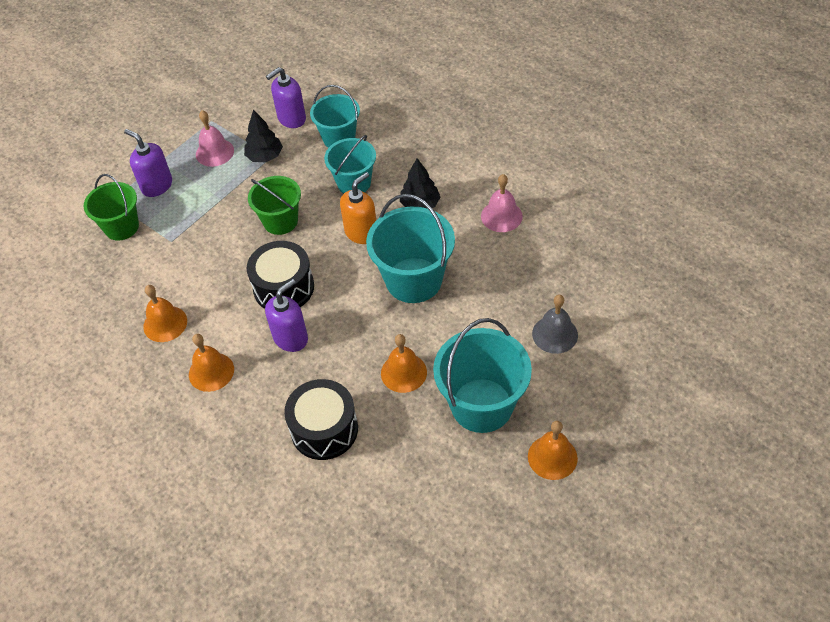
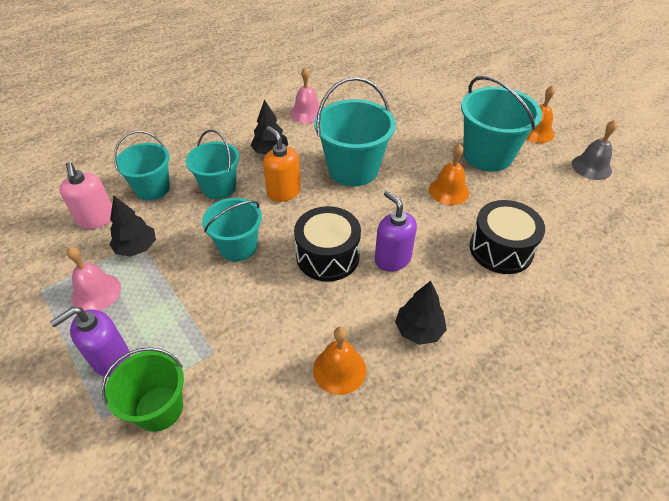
camera: 80 degrees left, 5 degrees down
(211, 371) = (419, 330): orange bell -> black tree
(280, 221) = (238, 247): green bucket -> turquoise bucket
(291, 119) = (96, 219): purple soap dispenser -> pink soap dispenser
(555, 334) = (430, 110): grey bell -> grey bell (591, 167)

